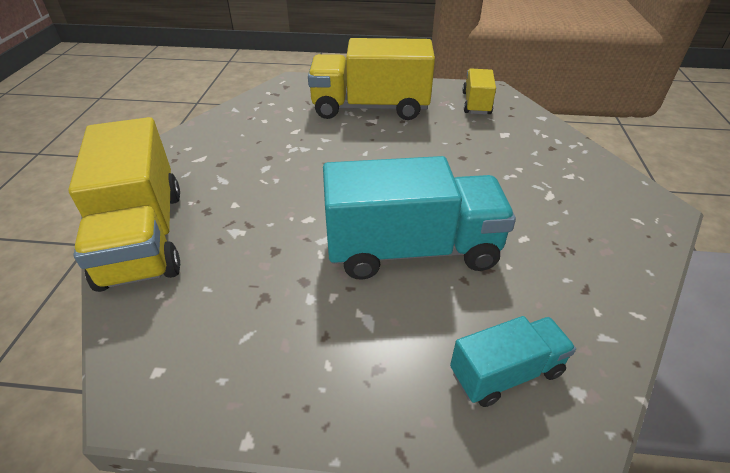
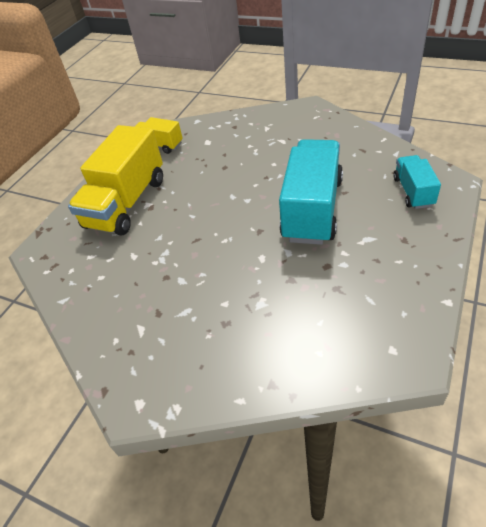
camera: 65 degrees left, 5 degrees up
(143, 236) = (244, 369): yellow truck -> none

